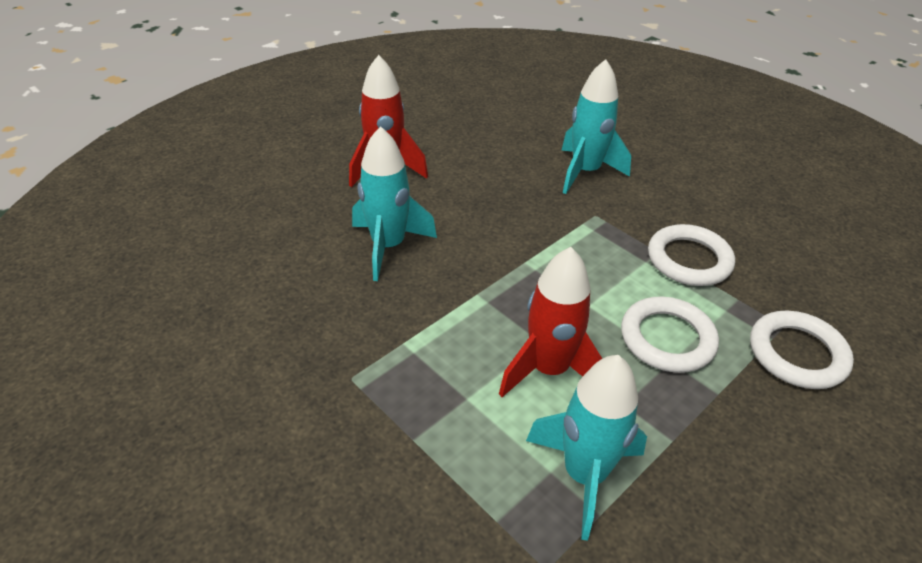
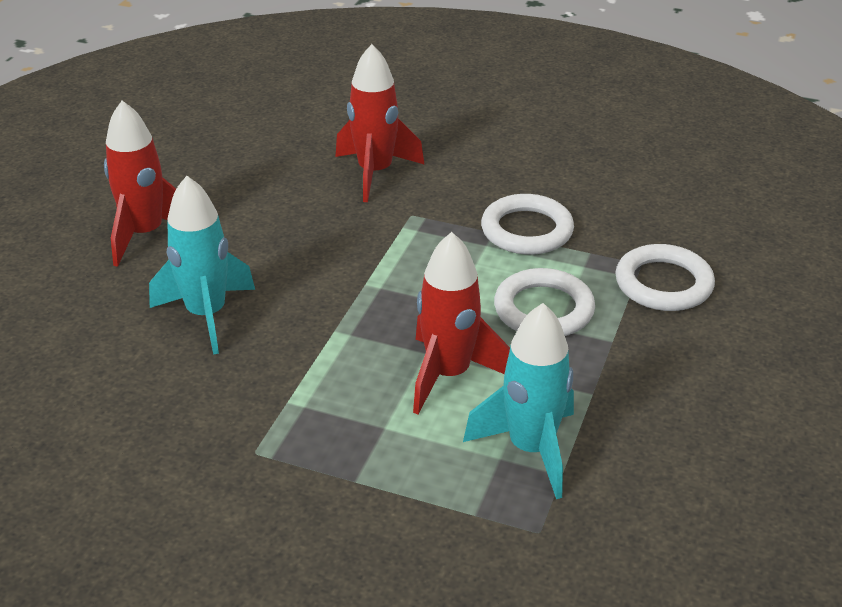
camera: 25 degrees left, 5 degrees down
(585, 172) = (375, 173): turquoise rocket -> red rocket

